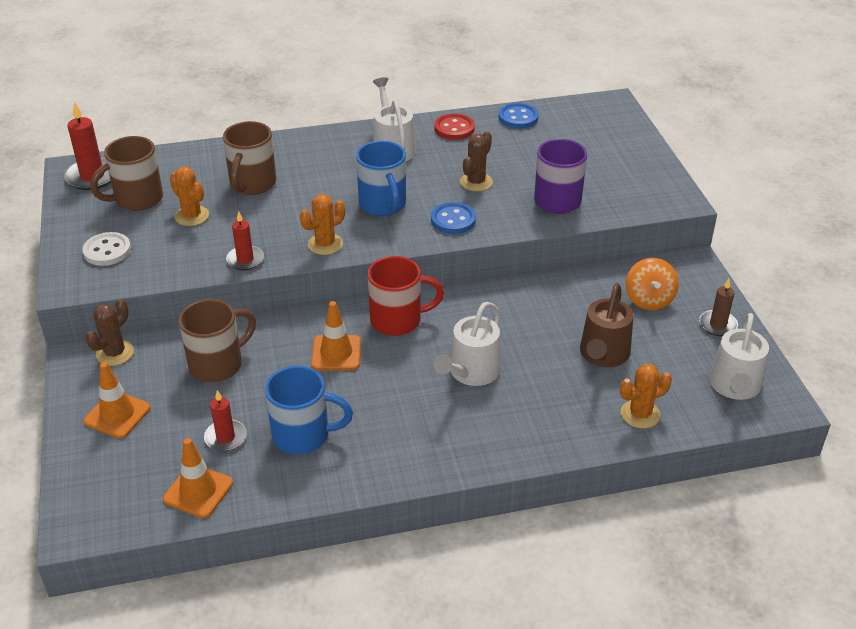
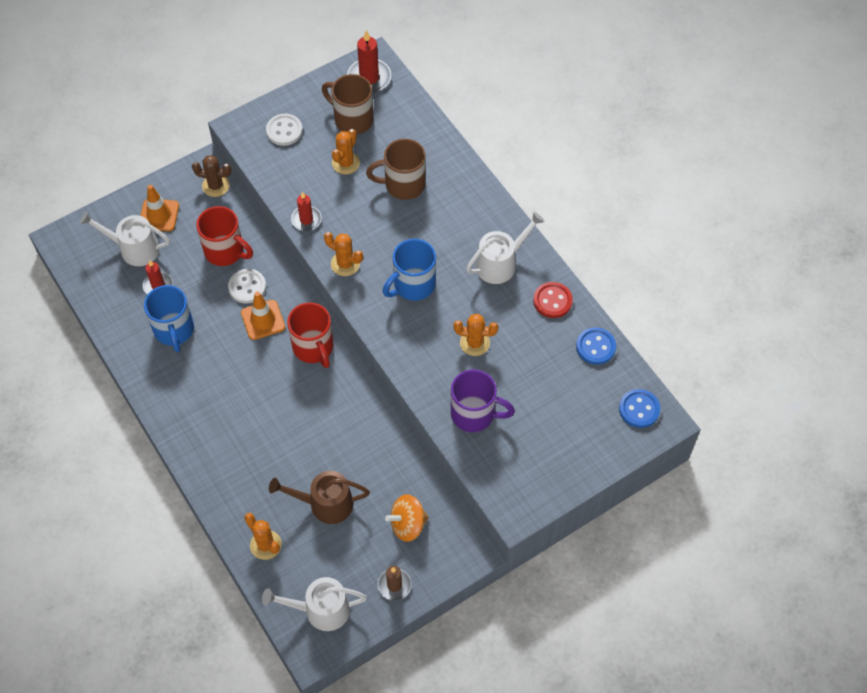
camera: 70 degrees right, 20 degrees up
(198, 491) = (107, 290): orange traffic cone -> none
(218, 364) = (225, 251): brown mug -> red mug
(282, 356) = (247, 287): none -> white button
(453, 220) = (412, 342): blue button -> blue button (639, 409)
(471, 372) = (273, 416): white watering can -> white watering can (134, 249)
(476, 182) = (474, 343): brown cactus -> orange cactus

